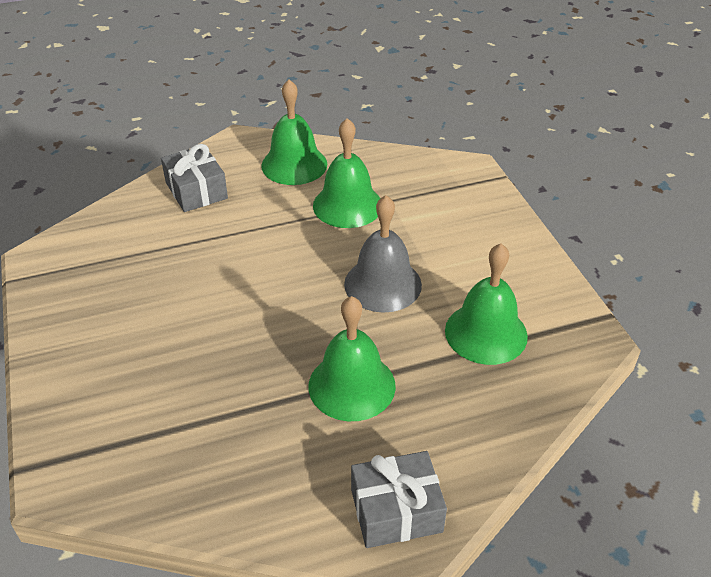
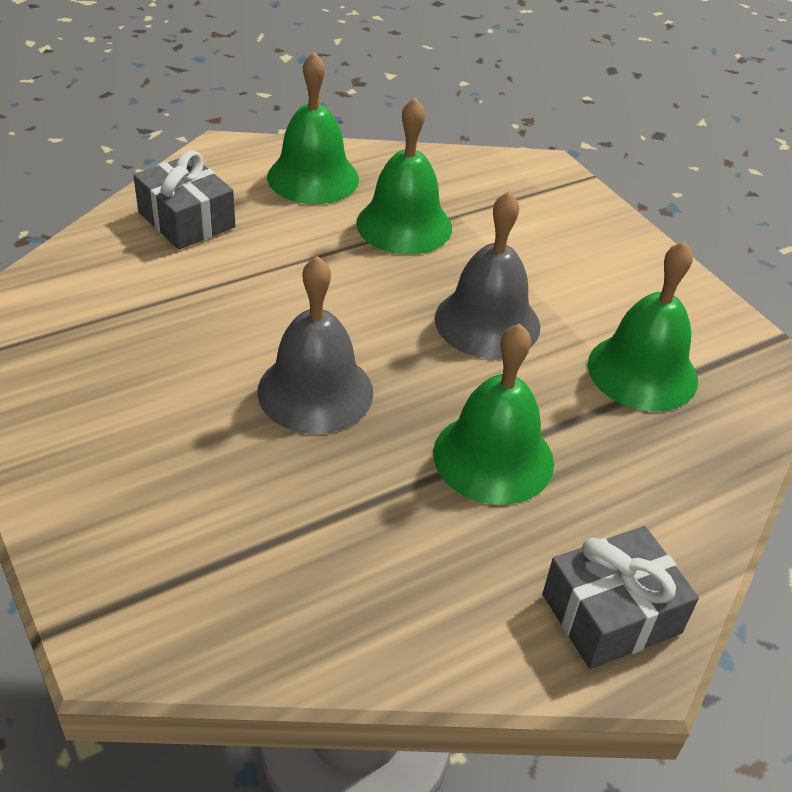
camera: 15 degrees left, 0 degrees up
(243, 324) = (315, 391): none -> grey bell

